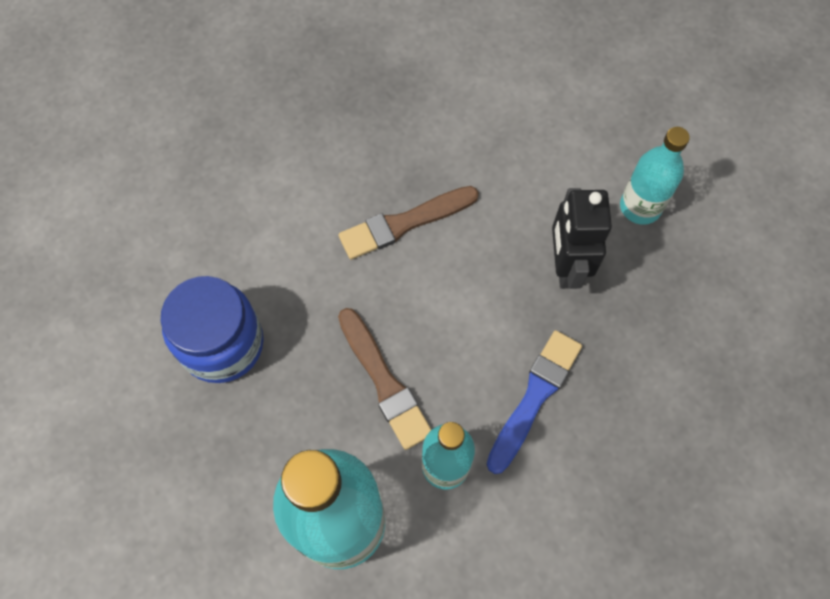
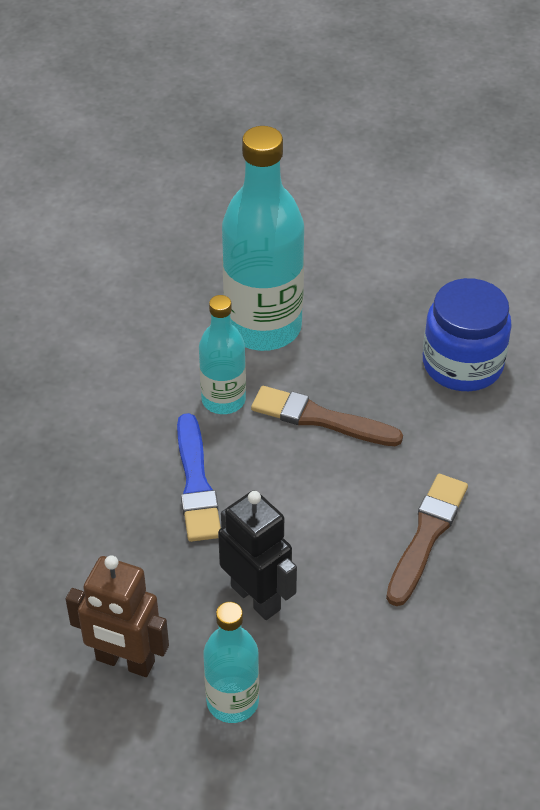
camera: 140 degrees right, 20 degrees down
(695, 287) = (125, 661): none -> brown robot

